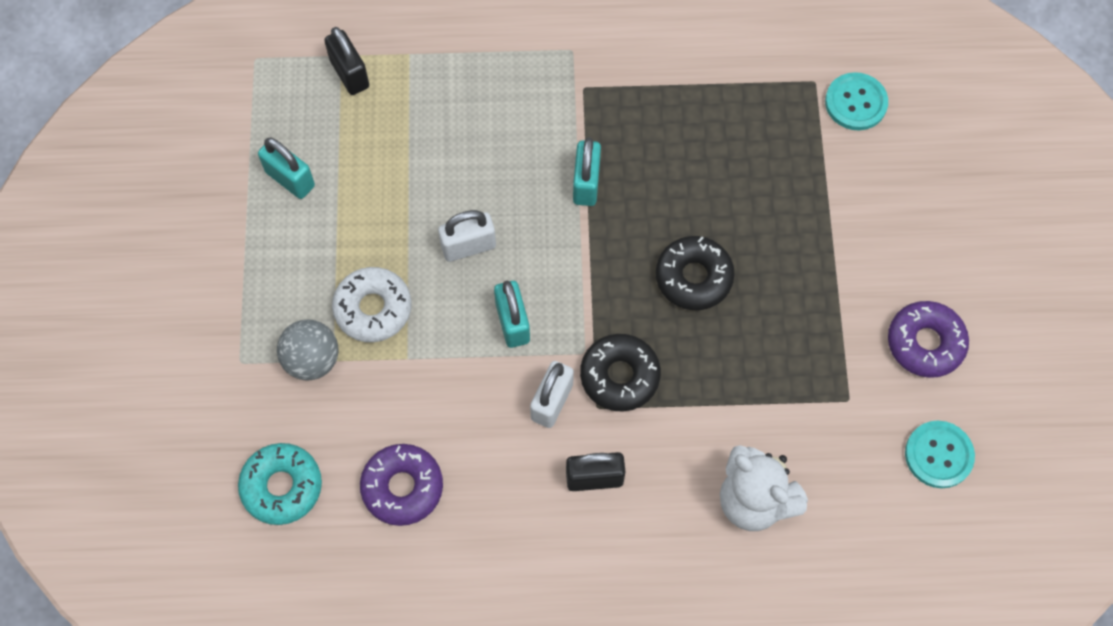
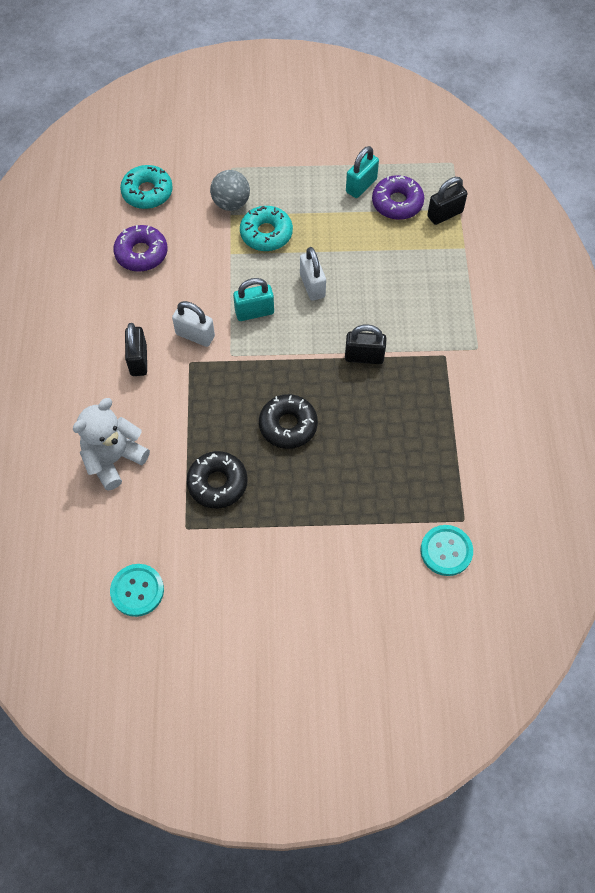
camera: 90 degrees right, 5 degrees down
(373, 308) = (266, 234): white donut -> turquoise donut
(586, 183) = (364, 357): turquoise padlock -> black padlock
(619, 376) = (212, 376): black donut -> black donut (217, 483)
(925, 343) = (230, 588): purple donut -> purple donut (397, 203)

